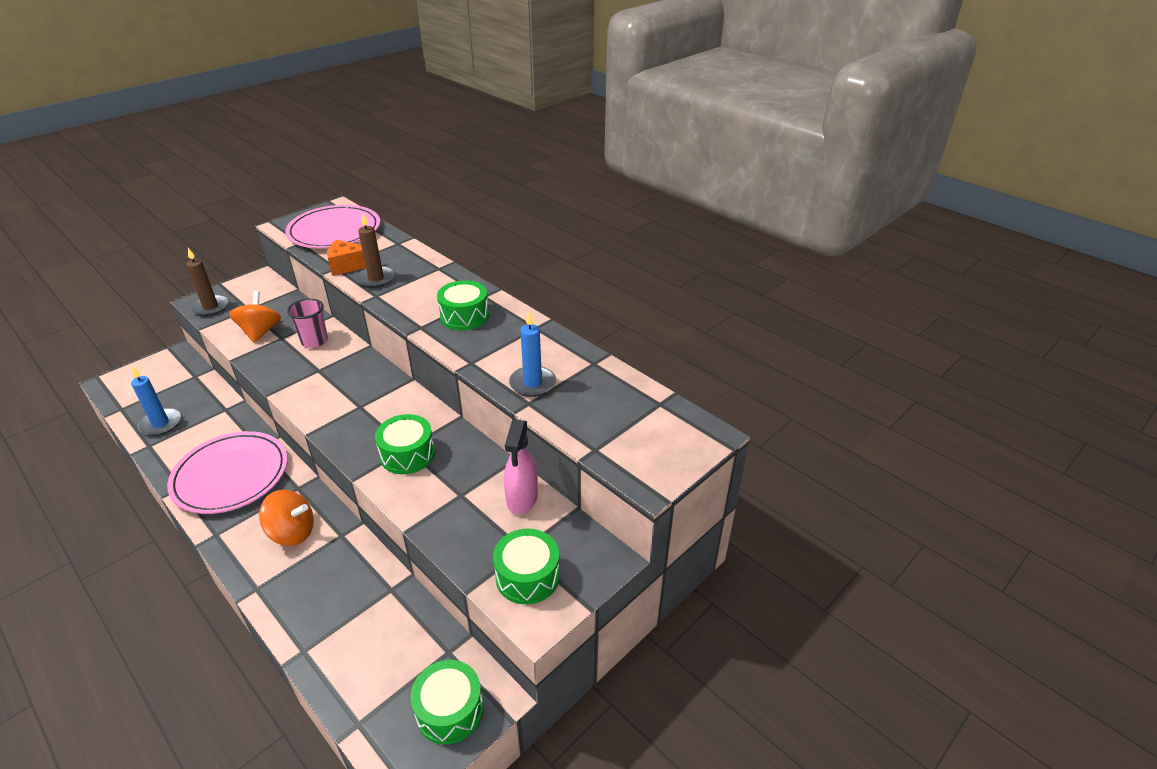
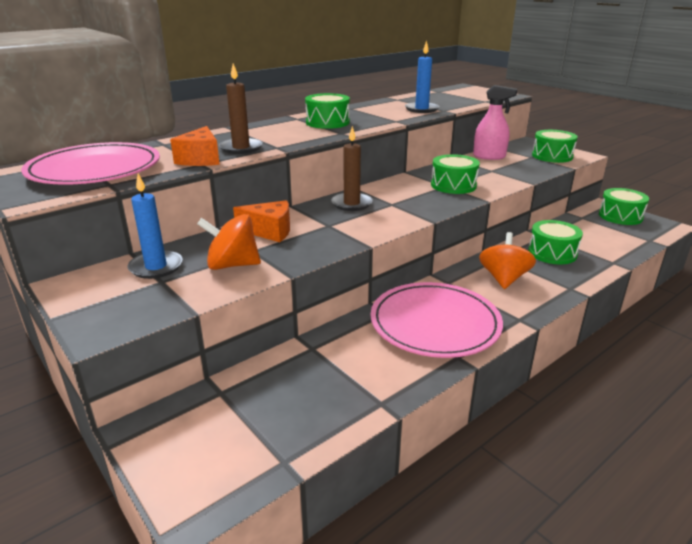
camera: 85 degrees left, 10 degrees down
(161, 424) = (334, 402): blue candle -> blue candle (156, 267)
(211, 307) = (132, 314): brown candle -> brown candle (351, 204)
(314, 341) = (270, 231): pink cup -> orange cheese
(341, 588) = (552, 253): none -> green drum

